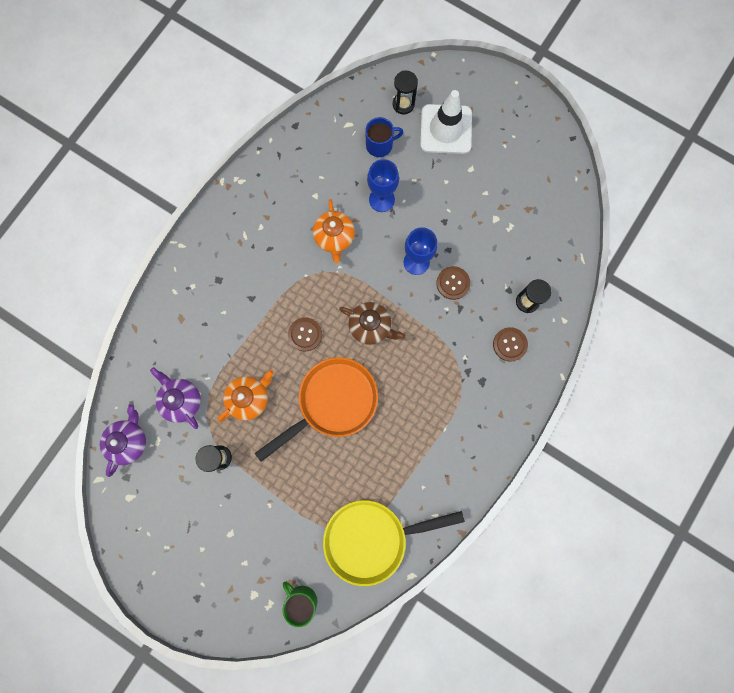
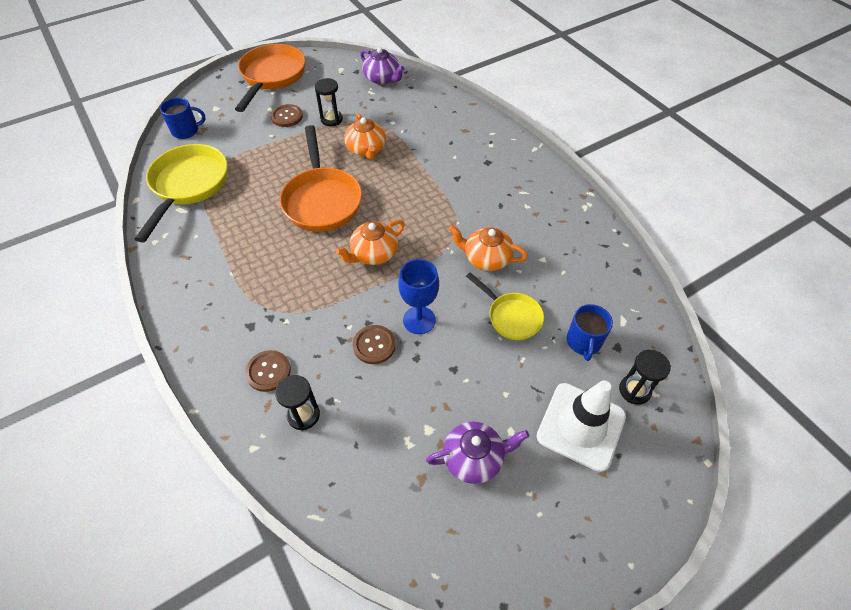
camera: 115 degrees right, 25 degrees down
(175, 568) = (272, 77): none -> orange pan
(181, 400) = (394, 112): purple teapot -> purple teapot (474, 458)
(301, 600) = (186, 131): green mug -> blue mug
(305, 334) = (398, 202): brown button -> brown button (287, 117)
(371, 326) = (373, 253): brown teapot -> orange teapot
(381, 199) = (511, 316): blue goblet -> yellow pan

